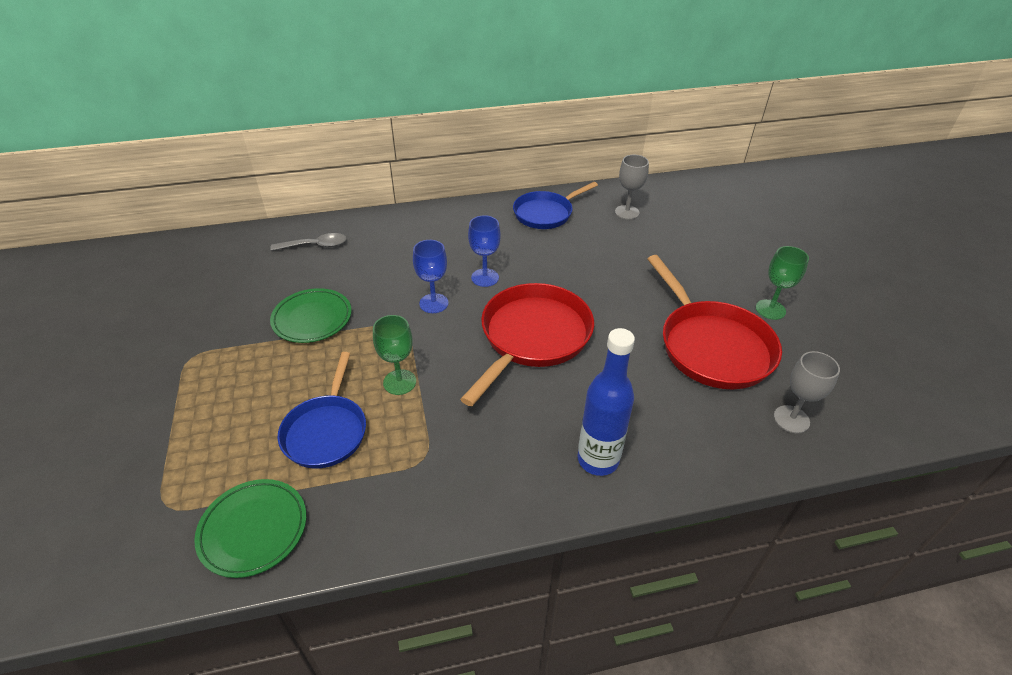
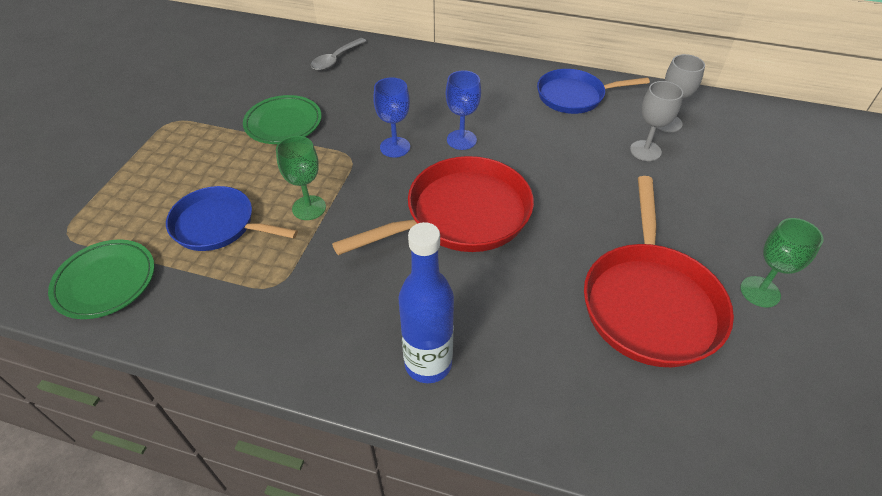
camera: 30 degrees right, 5 degrees up
(315, 245) = (335, 59): grey spoon -> grey spoon turned 105 degrees clockwise
(326, 431) = (218, 225): blue pan -> blue pan turned 75 degrees clockwise
(791, 419) = (682, 426): grey goblet -> grey goblet (645, 151)

